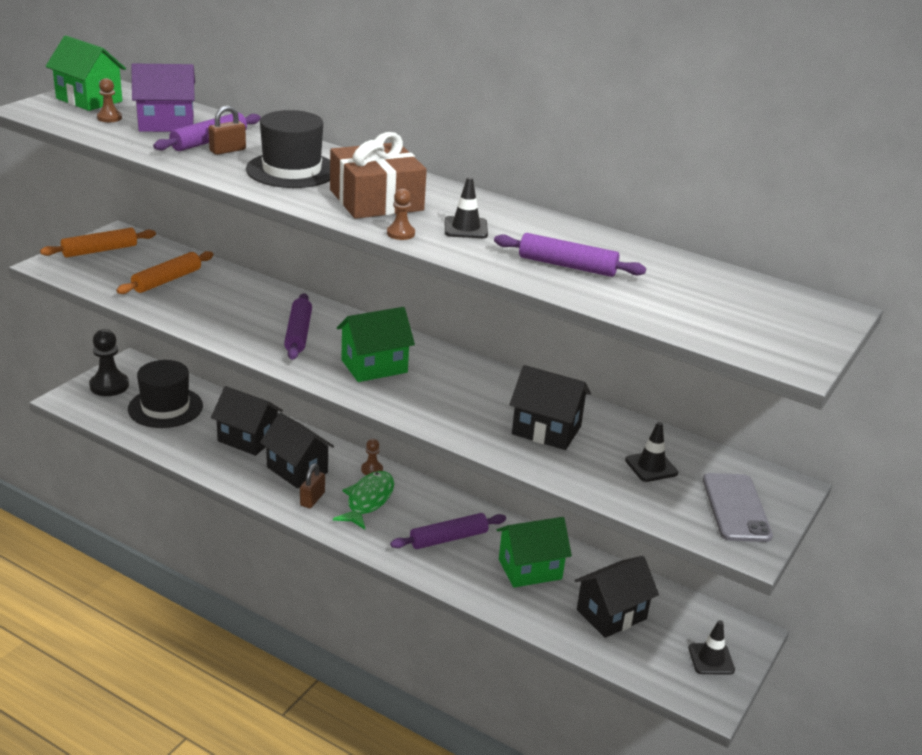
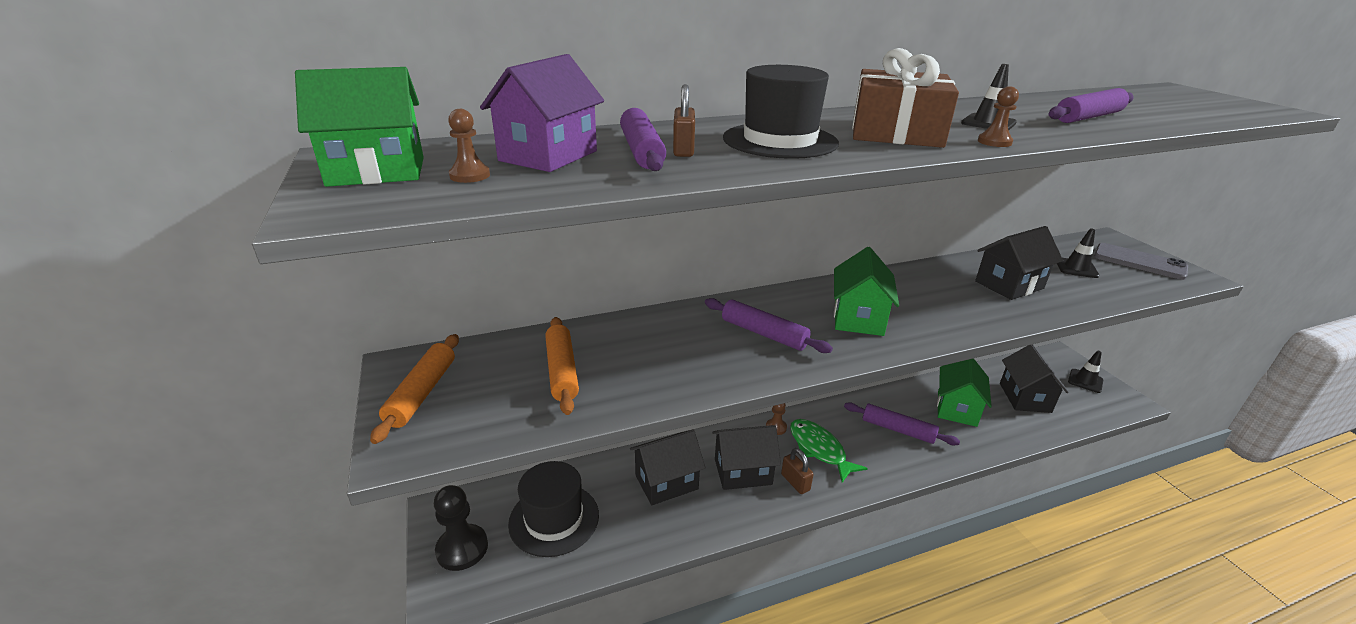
camera: 50 degrees left, 0 degrees up
(448, 538) = (898, 430): purple rolling pin -> purple rolling pin turned 75 degrees counterclockwise

